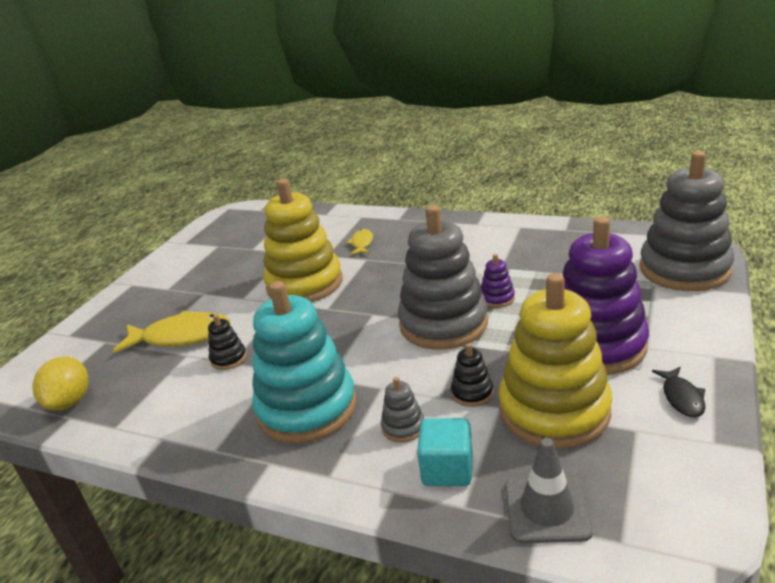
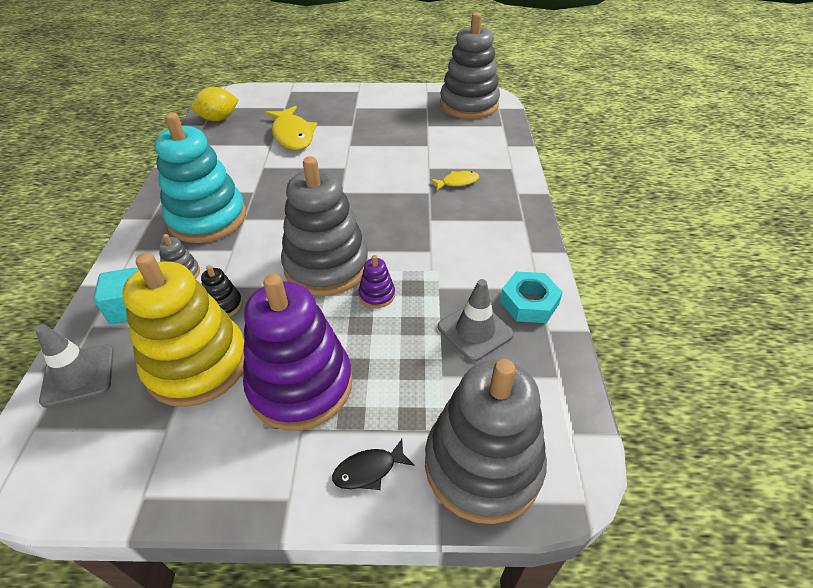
camera: 65 degrees right, 15 degrees up
(228, 358) = (267, 164): black stacking toy -> none
(238, 223) = (469, 105): none -> grey stacking toy
(305, 284) = (376, 169): yellow stacking toy -> none
(534, 232) = (529, 303): none -> turquoise nut
(557, 257) = (475, 331): none -> grey traffic cone
(682, 398) = (212, 467): black fish -> black fish (368, 470)

